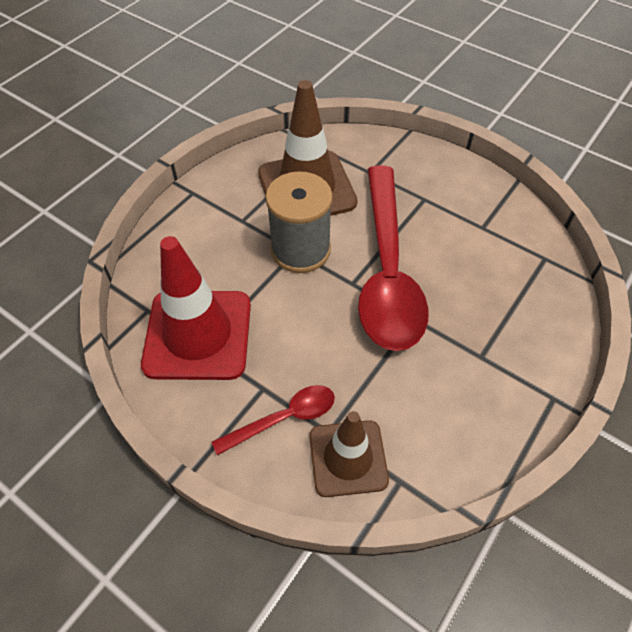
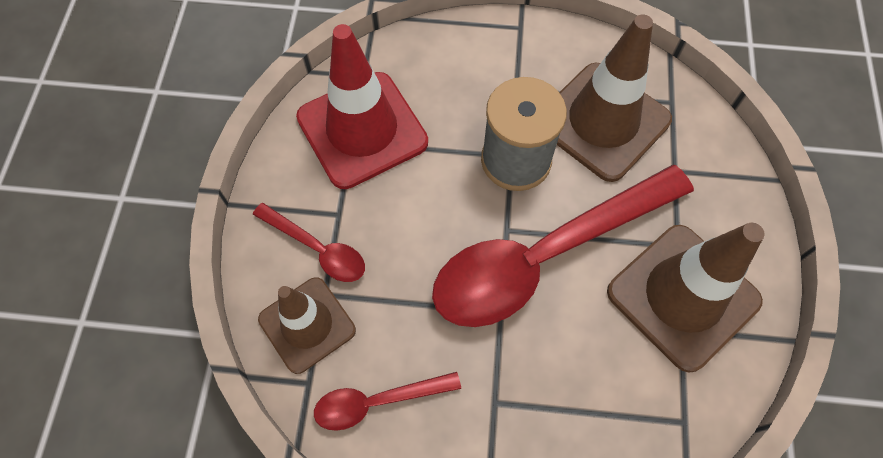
camera: 60 degrees right, 10 degrees up
(442, 435) = (377, 401): none -> red spoon
(461, 214) = (683, 296): none -> brown traffic cone

